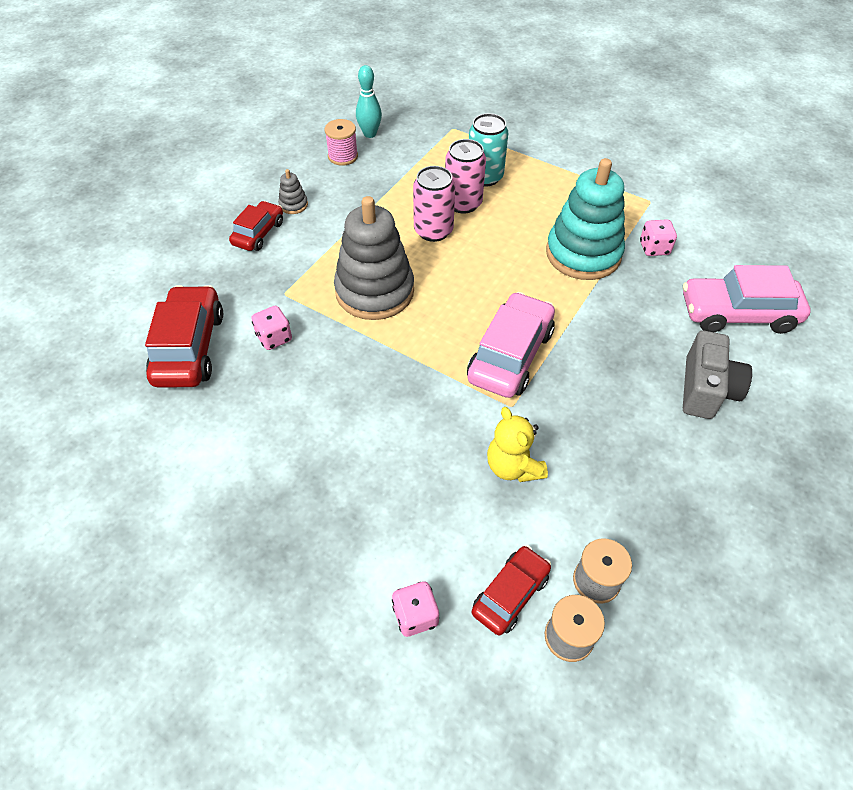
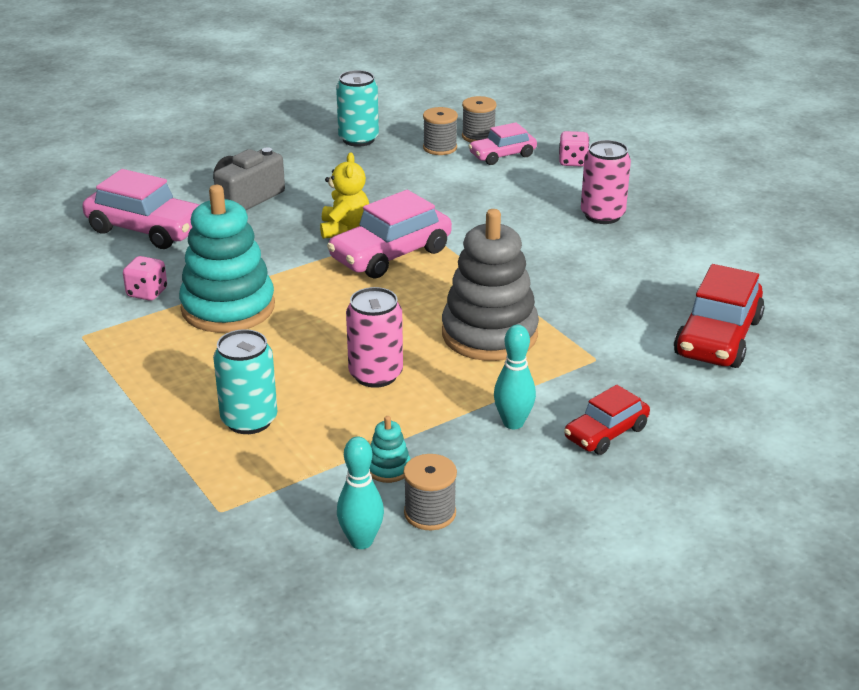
camera: 155 degrees left, 20 degrees down
(274, 338) = (621, 323): pink dice -> none
(293, 205) = (542, 458): grey stacking toy -> none
(322, 223) = (513, 423): none -> turquoise bowling pin
(343, 156) = (430, 513): pink spool -> grey spool
(381, 173) = (388, 468): none -> turquoise stacking toy
(463, 203) = (310, 395): pink can -> pink can (602, 215)
(510, 594) = (502, 155): red car -> pink car
(513, 466) = (450, 199): yellow teddy bear -> yellow teddy bear (344, 229)
(704, 559) = (358, 139): none -> turquoise can

